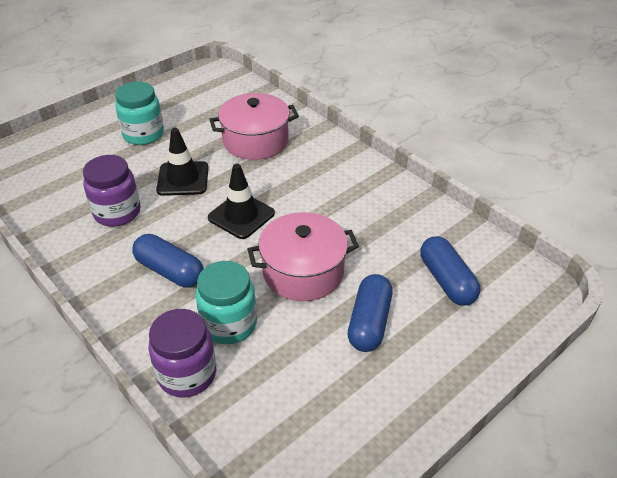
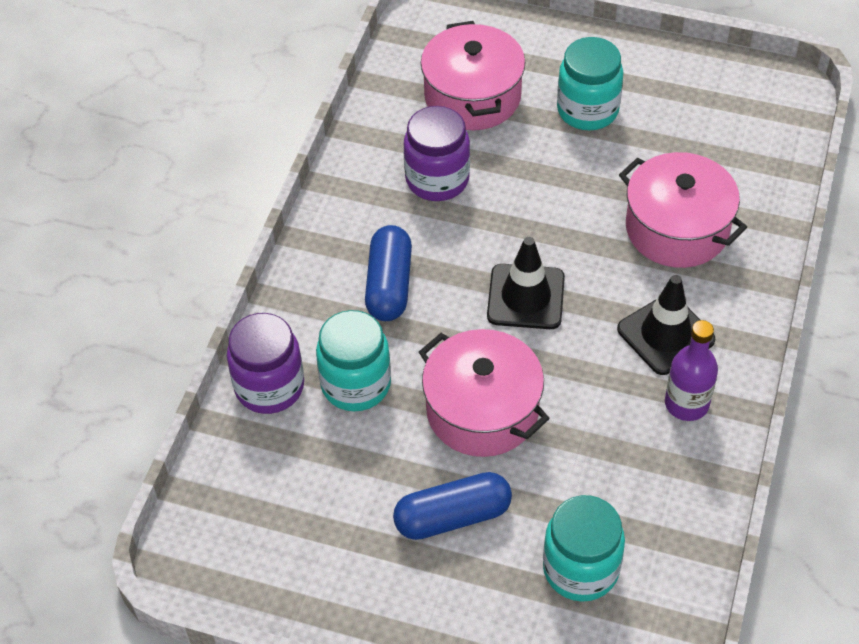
camera: 60 degrees right, 10 degrees up
(77, 170) = (472, 96): none -> pink pot
(183, 179) = (541, 201): black traffic cone -> black traffic cone (665, 334)
(369, 189) = (686, 404): none -> purple bottle
(446, 281) = (580, 569): blue capsule -> turquoise jar

